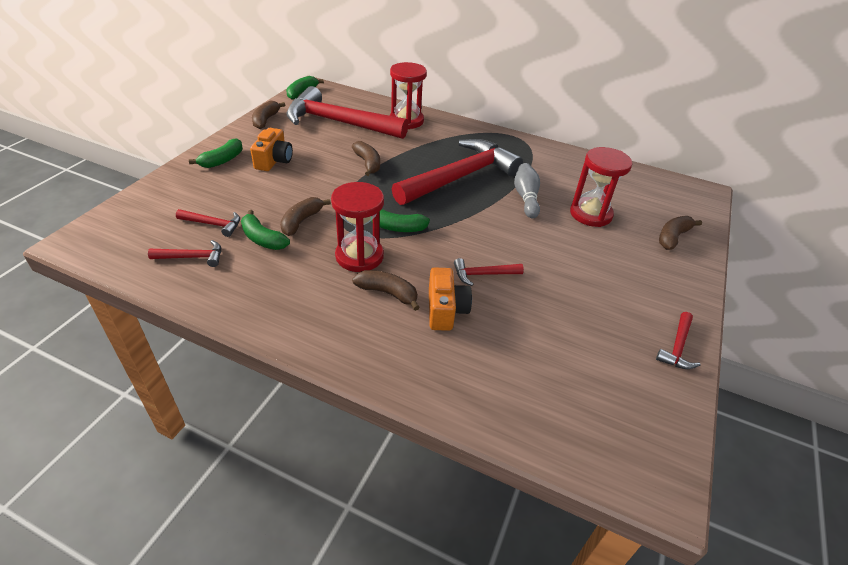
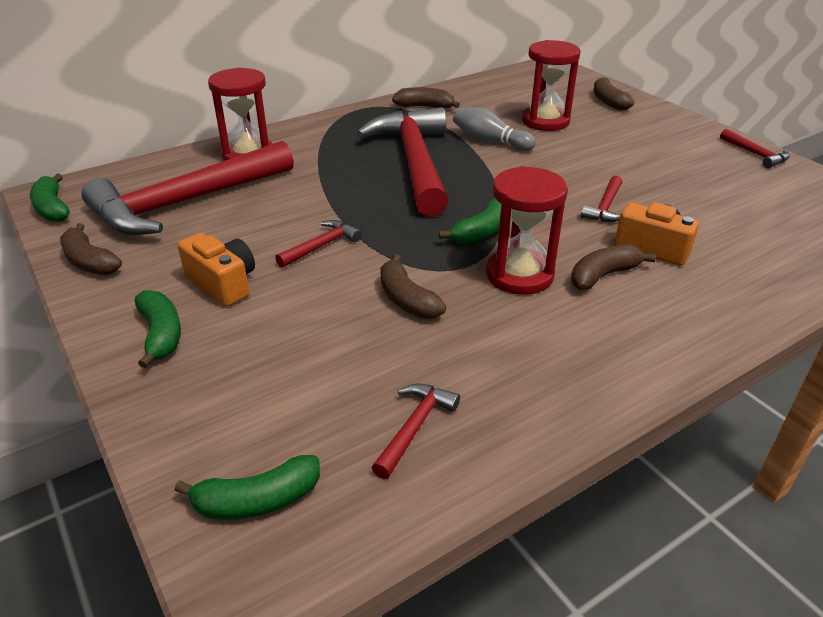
camera: 55 degrees left, 5 degrees down
(213, 224) = (343, 385): red hammer -> red hammer (322, 246)
(263, 239) = (421, 344): green banana -> green banana (257, 500)
(368, 163) = (319, 211): brown banana -> brown banana (425, 107)

